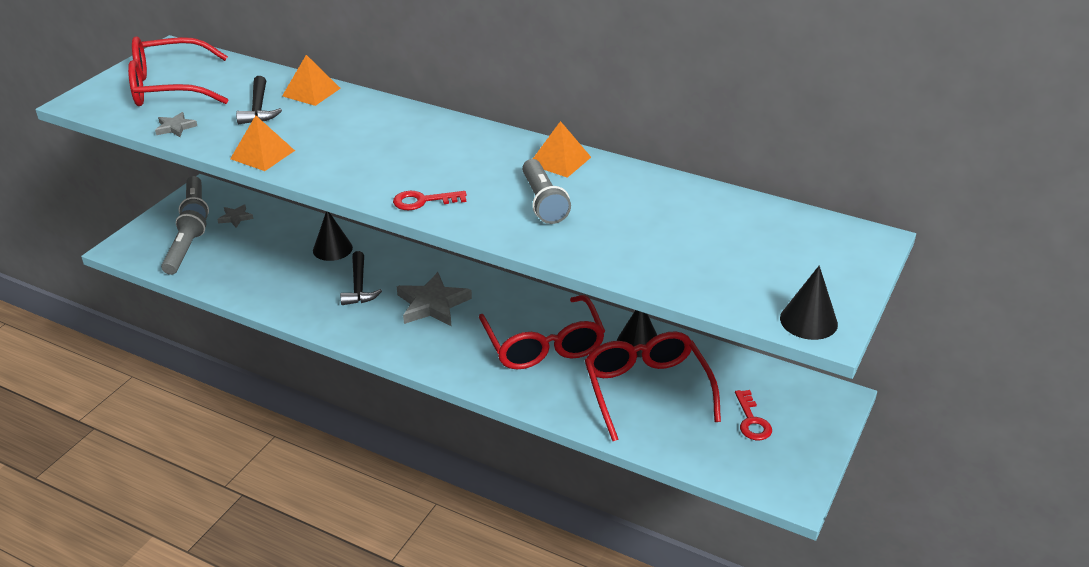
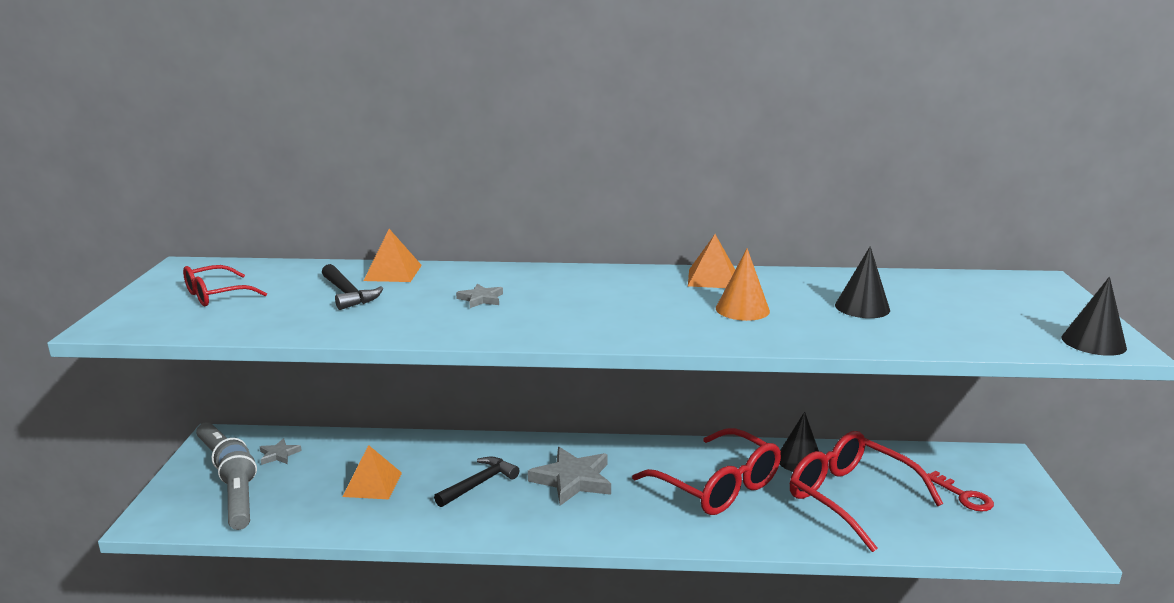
camera: 25 degrees left, 15 degrees down
(168, 87) = (216, 295): red glasses -> red glasses, size x0.56
(175, 127) = (263, 326): grey star -> grey star (481, 299)
(262, 154) = (399, 329): orange pyramid -> orange pyramid (372, 484)
(332, 249) = (418, 457): black cone -> black cone (862, 307)
(359, 286) = (479, 484): black hammer -> black hammer turned 105 degrees counterclockwise
(423, 201) = (626, 331): red key -> none
(543, 202) = (742, 309): grey flashlight -> orange cone

